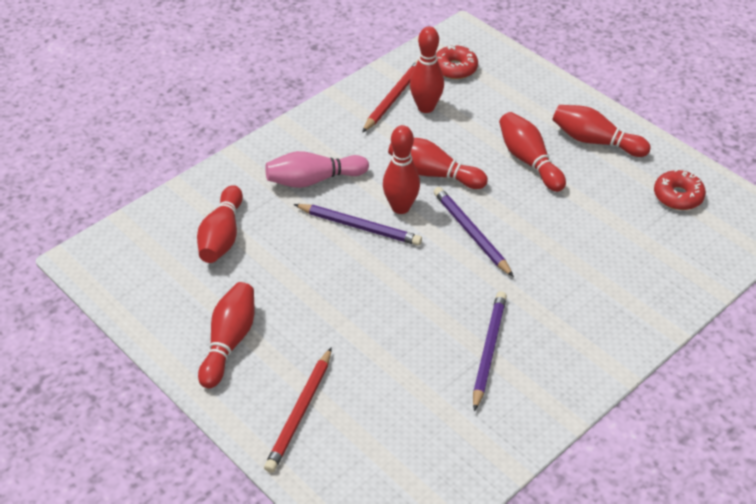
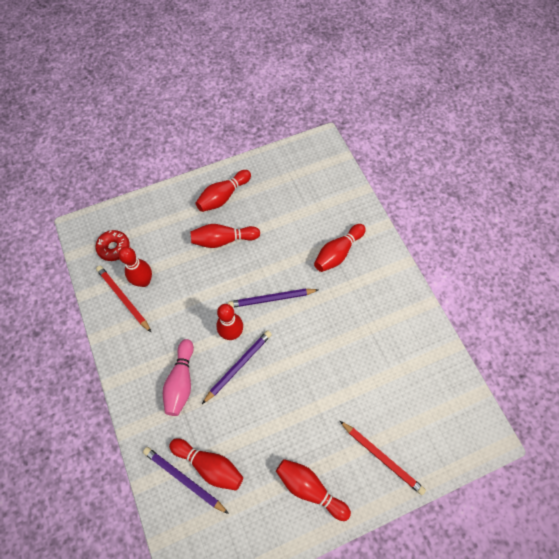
camera: 70 degrees left, 20 degrees up
(433, 173) = (209, 301): red bowling pin -> red bowling pin (338, 253)
(488, 350) = (367, 326): purple pencil -> purple pencil (184, 479)
(678, 196) = (287, 175): red donut -> none

